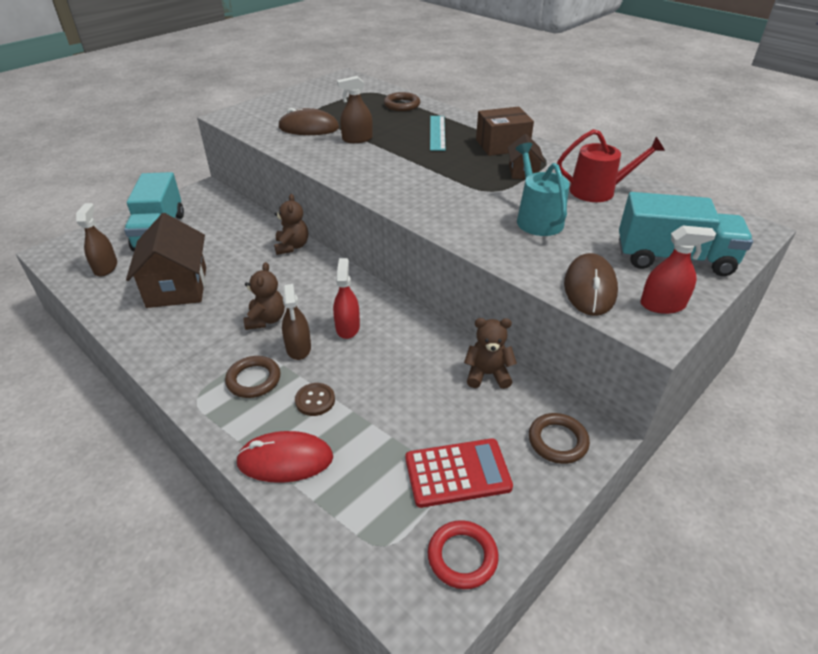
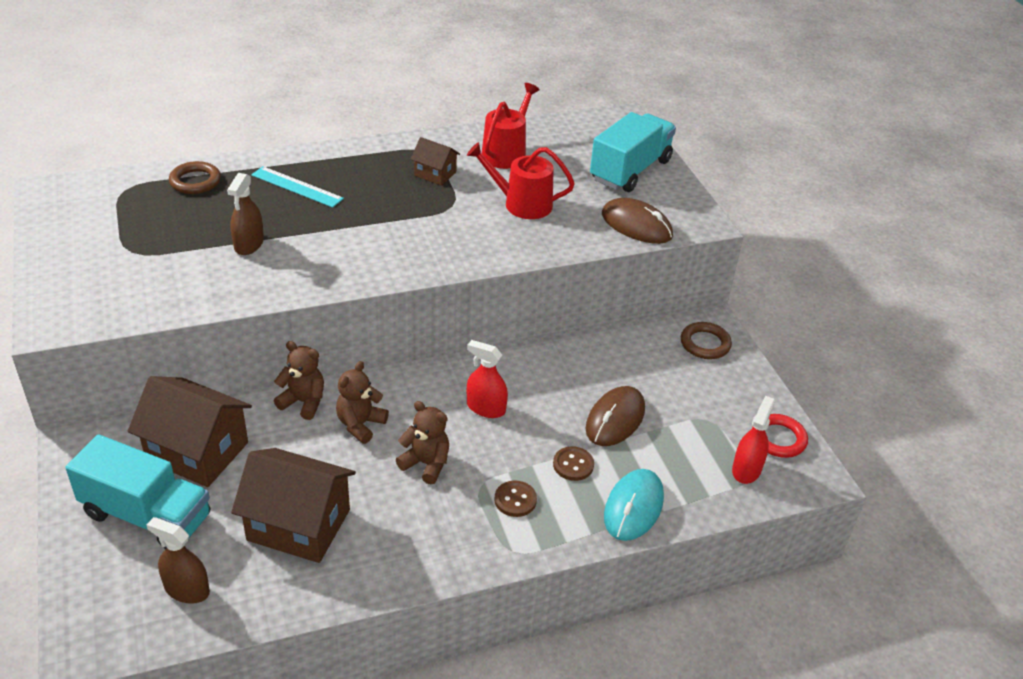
camera: 65 degrees left, 0 degrees up
(221, 227) = (197, 452): none -> brown house
(253, 380) = (515, 500): brown ring -> brown button
(285, 460) = (633, 507): red mouse -> turquoise mouse
(298, 348) = (491, 453): brown spray bottle -> none
(309, 128) = (174, 269): brown mouse -> brown mouse (615, 419)
(457, 473) = (705, 409): red calculator -> none
(487, 374) = (612, 347): brown teddy bear -> brown teddy bear (360, 424)
(502, 145) = (370, 161): brown box -> none
(537, 219) = (522, 204): turquoise watering can -> red watering can
(662, 305) = (679, 204): red spray bottle -> red spray bottle (746, 469)

